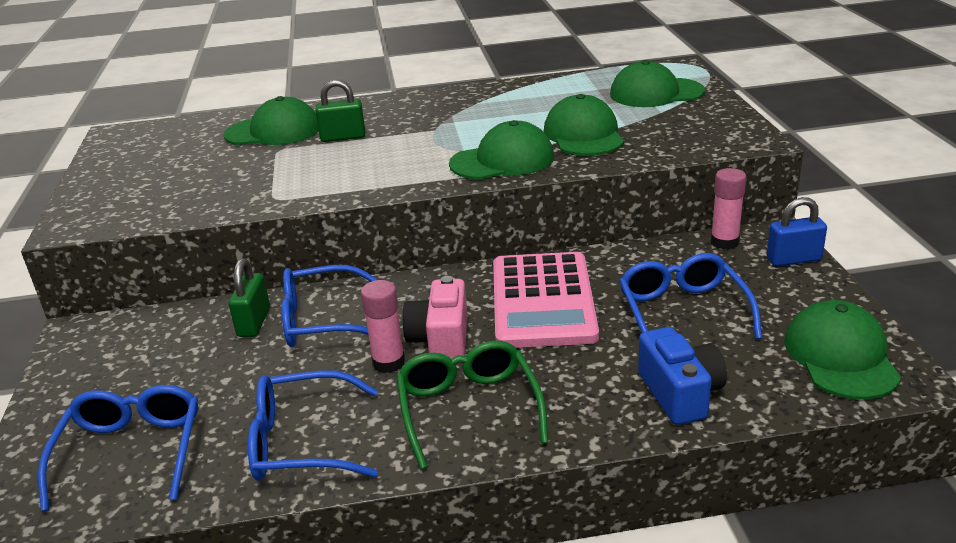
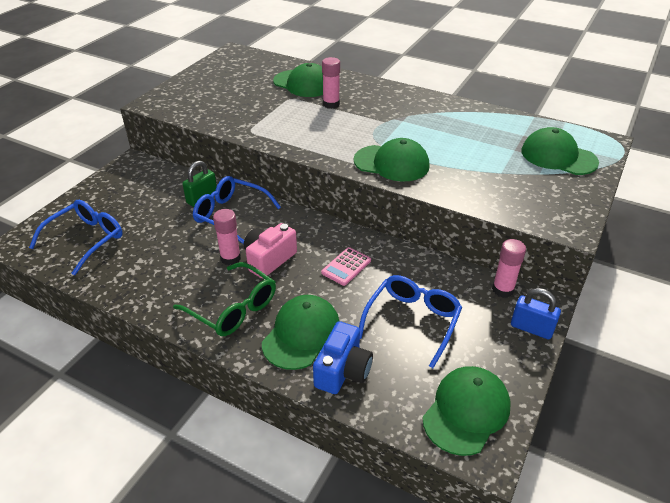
camera: 35 degrees right, 10 degrees up
(302, 442) = (148, 278): blue glasses -> none
(343, 137) = (331, 104): green padlock -> pink glue stick
(468, 409) = (233, 308): green glasses -> green glasses turned 105 degrees clockwise
(542, 301) = (346, 267): pink calculator -> pink calculator, size x0.45
(583, 135) = (464, 168): green cap -> green cap (301, 334)

